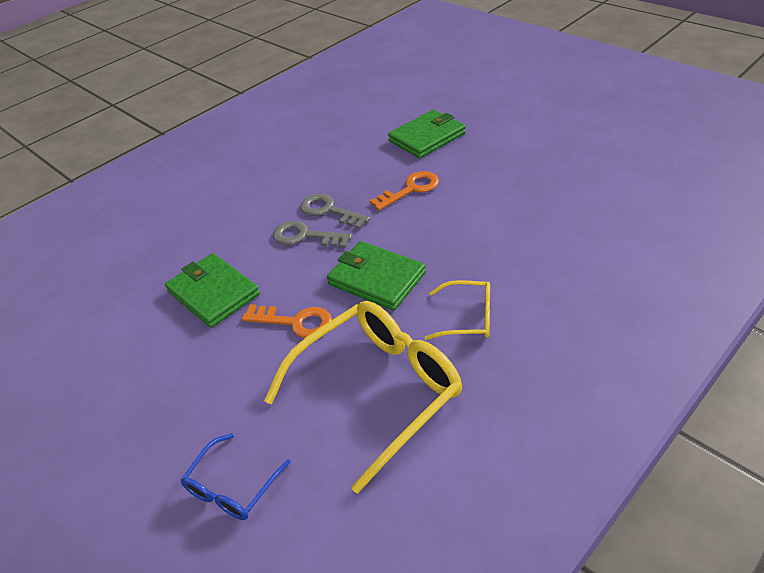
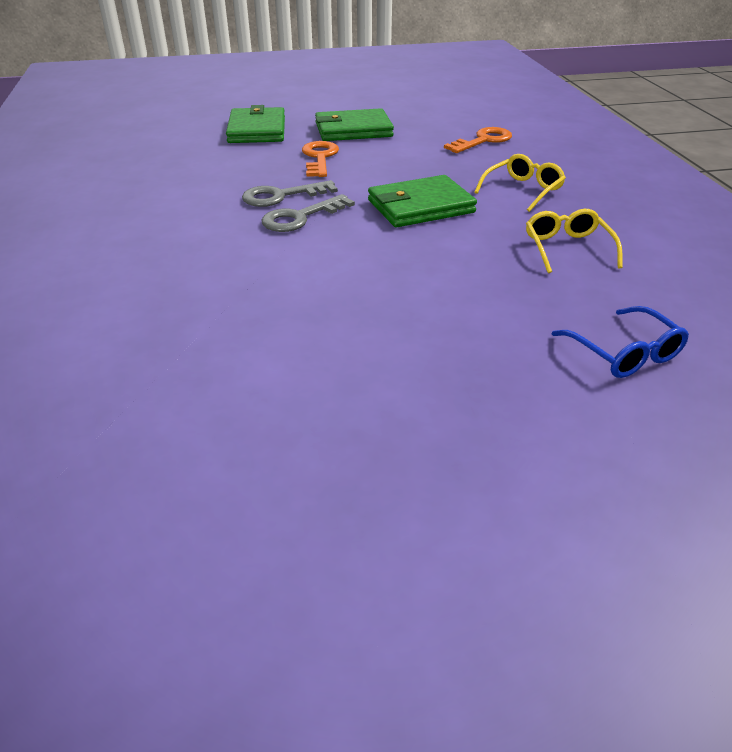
camera: 60 degrees left, 5 degrees down
(213, 293) = (309, 289): green wallet -> green wallet (353, 130)
(295, 322) = (426, 258): orange key -> orange key (483, 140)
(377, 391) = (567, 248): yellow glasses -> yellow glasses, size x0.49

